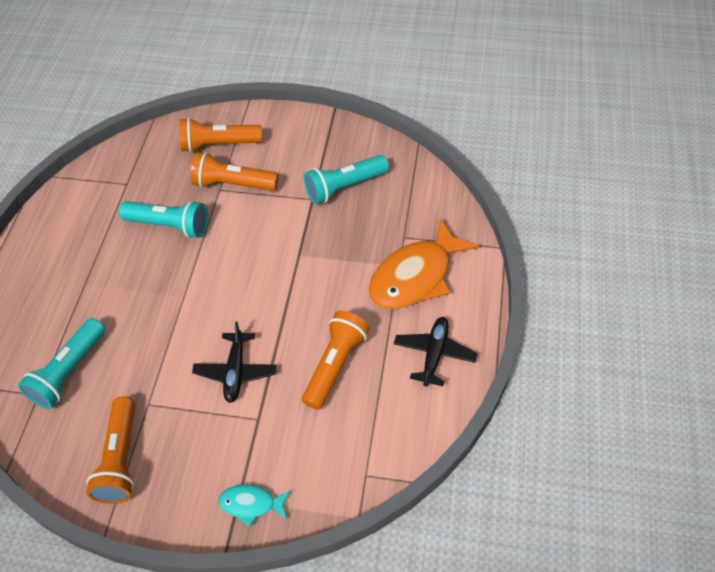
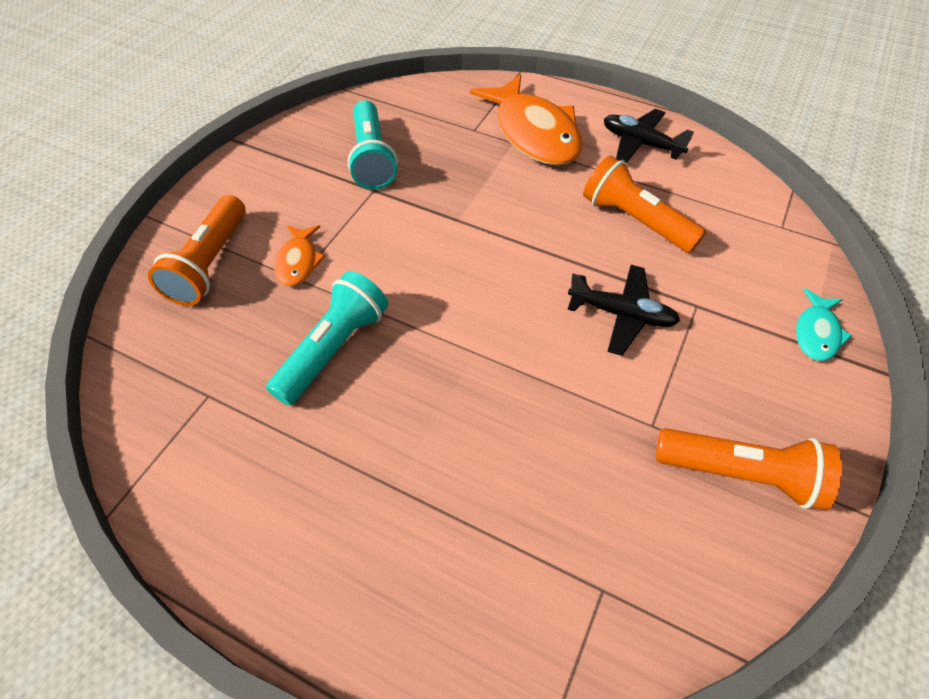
camera: 75 degrees left, 0 degrees up
(69, 372) = (569, 532): turquoise flashlight -> none
(233, 184) = (298, 262): orange flashlight -> orange fish

